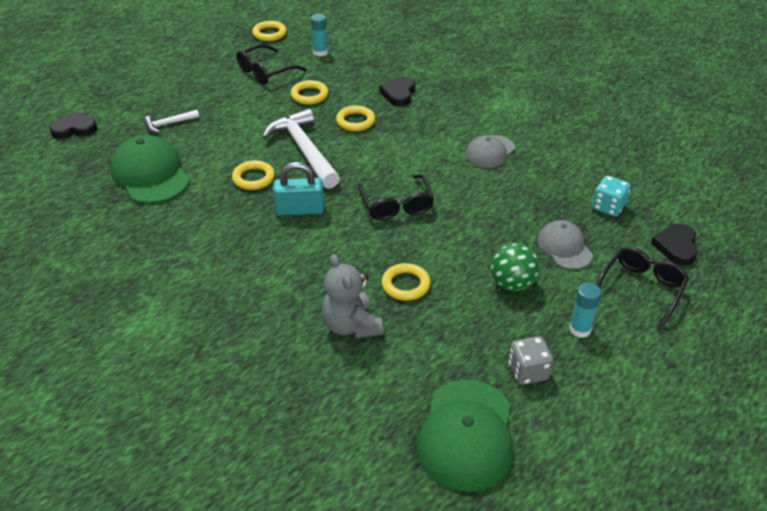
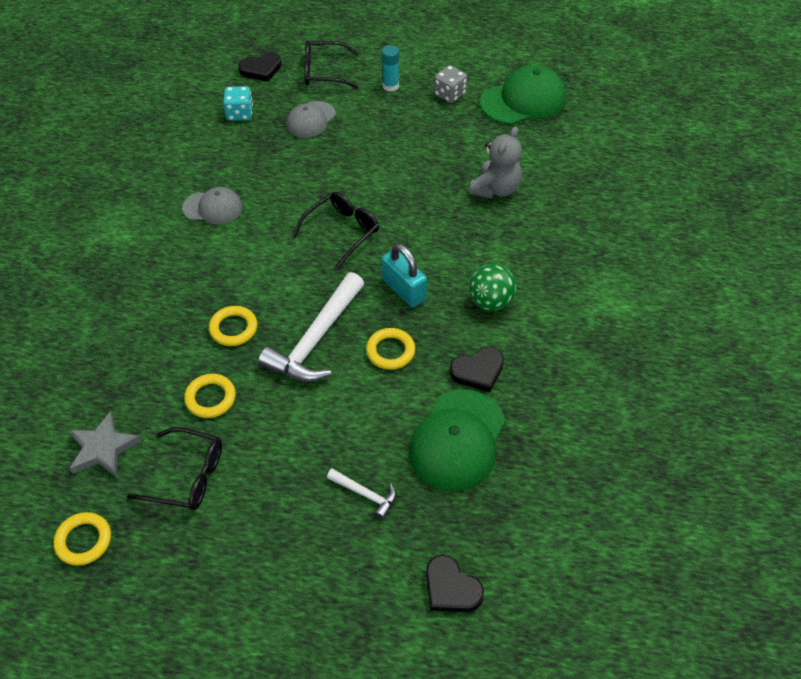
camera: 125 degrees left, 10 degrees up
(320, 52) = (103, 448): turquoise glue stick -> grey star
(399, 94) = (153, 321): black heart -> black heart (478, 371)
(405, 285) = (429, 181): yellow ring -> none
(512, 284) = (376, 130): green ball -> green ball (490, 302)

